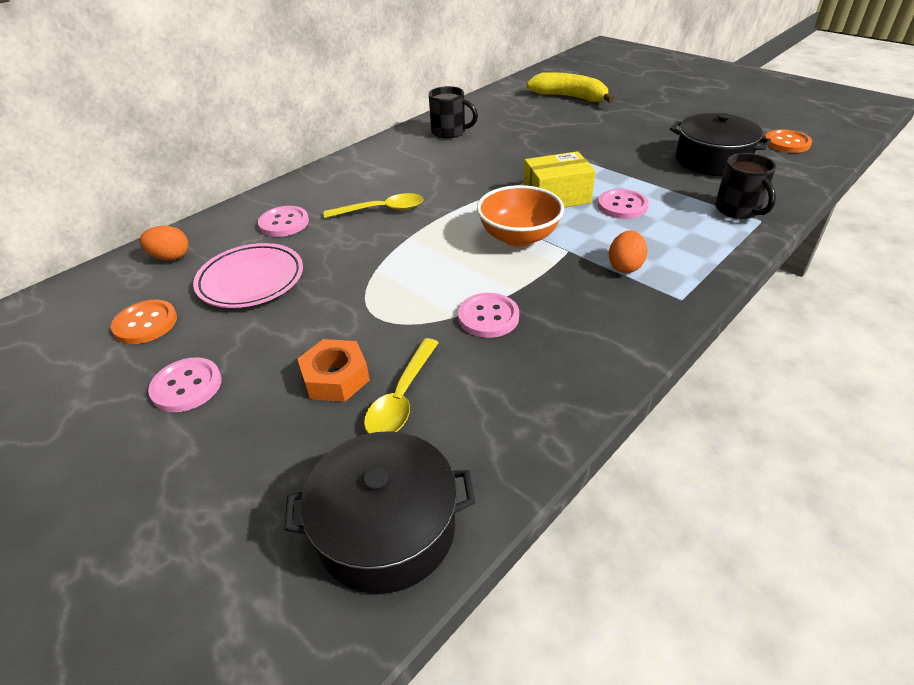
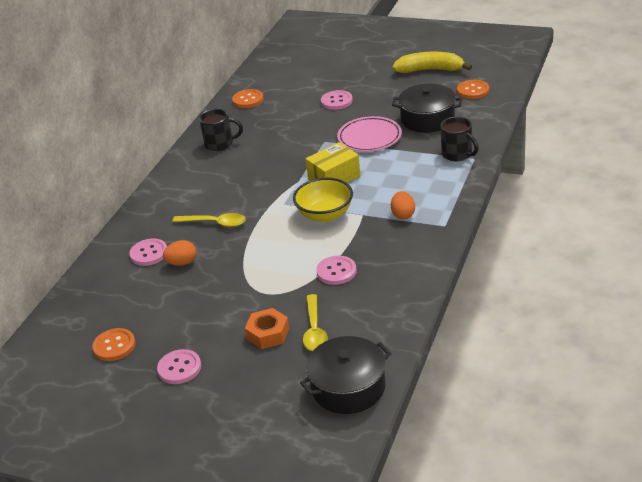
camera: 20 degrees left, 5 degrees down
(170, 257) = (86, 302): orange egg -> orange egg (182, 263)
(251, 280) = (162, 298): pink plate -> pink plate (369, 138)
(381, 210) = (215, 223): yellow spoon -> yellow spoon turned 45 degrees clockwise
(508, 99) = (248, 100): none -> orange button
(518, 237) = (325, 215): orange bowl -> yellow bowl
(569, 97) = (297, 86): yellow banana -> yellow banana (430, 70)
(622, 206) = (382, 172): pink button -> pink button (336, 101)

